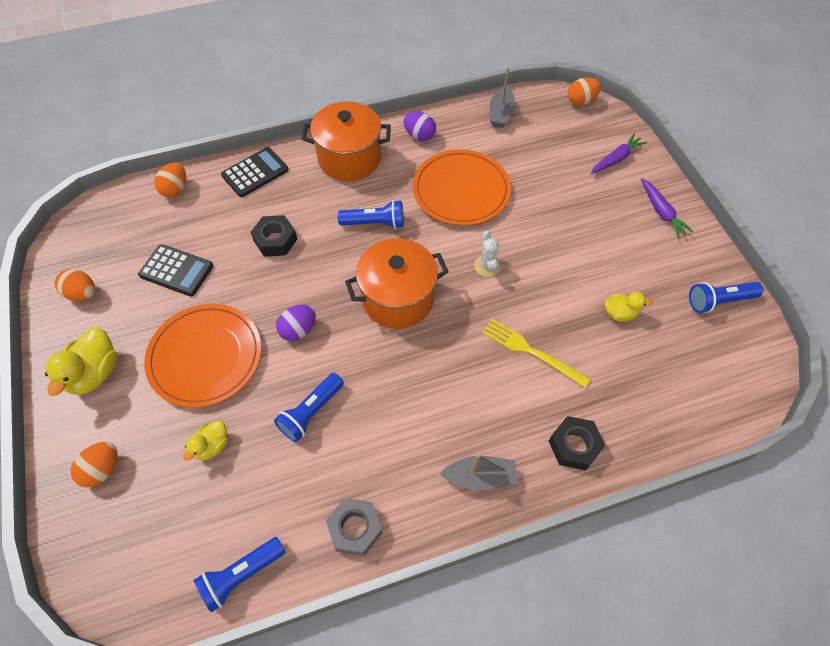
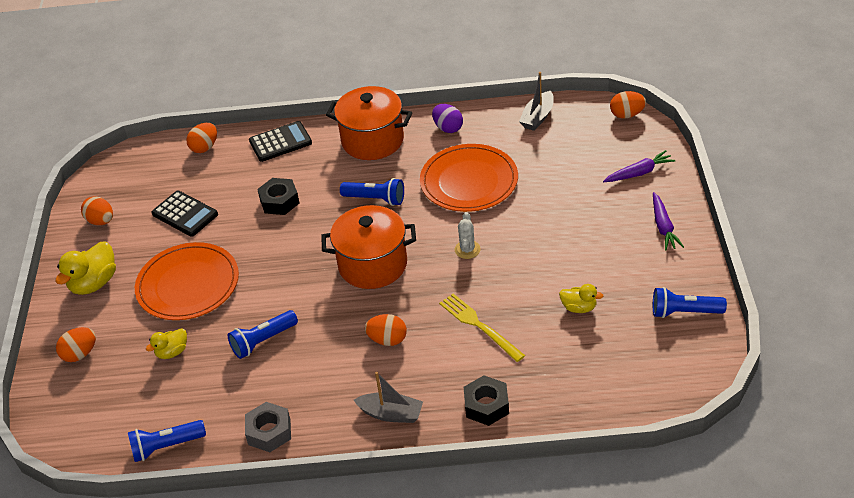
camera: 20 degrees right, 15 degrees down
(298, 330) = (274, 276): purple egg -> none
(444, 385) = (387, 340): none -> orange egg

